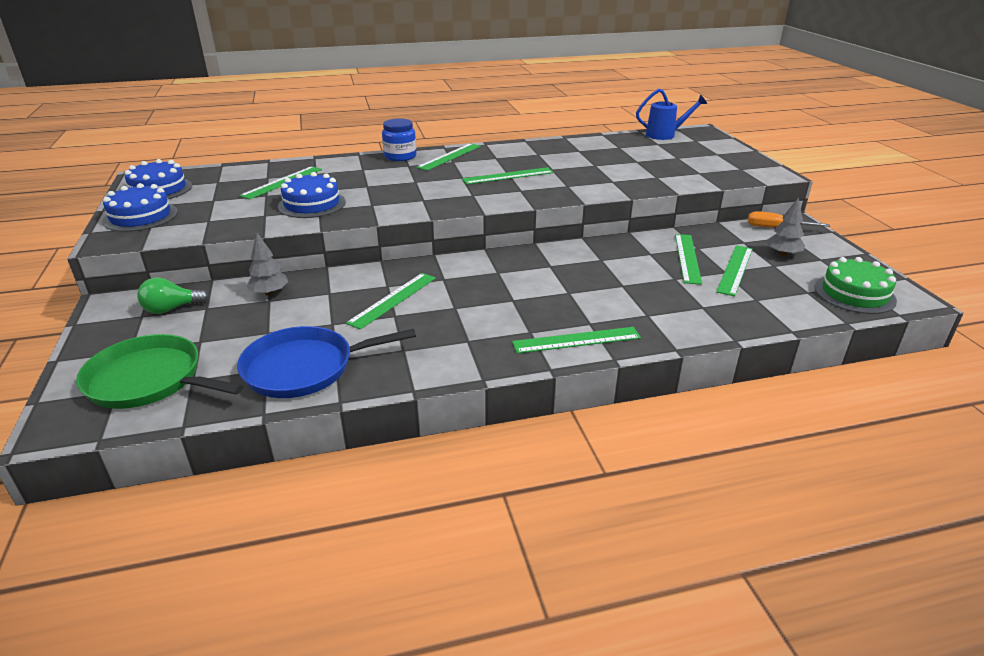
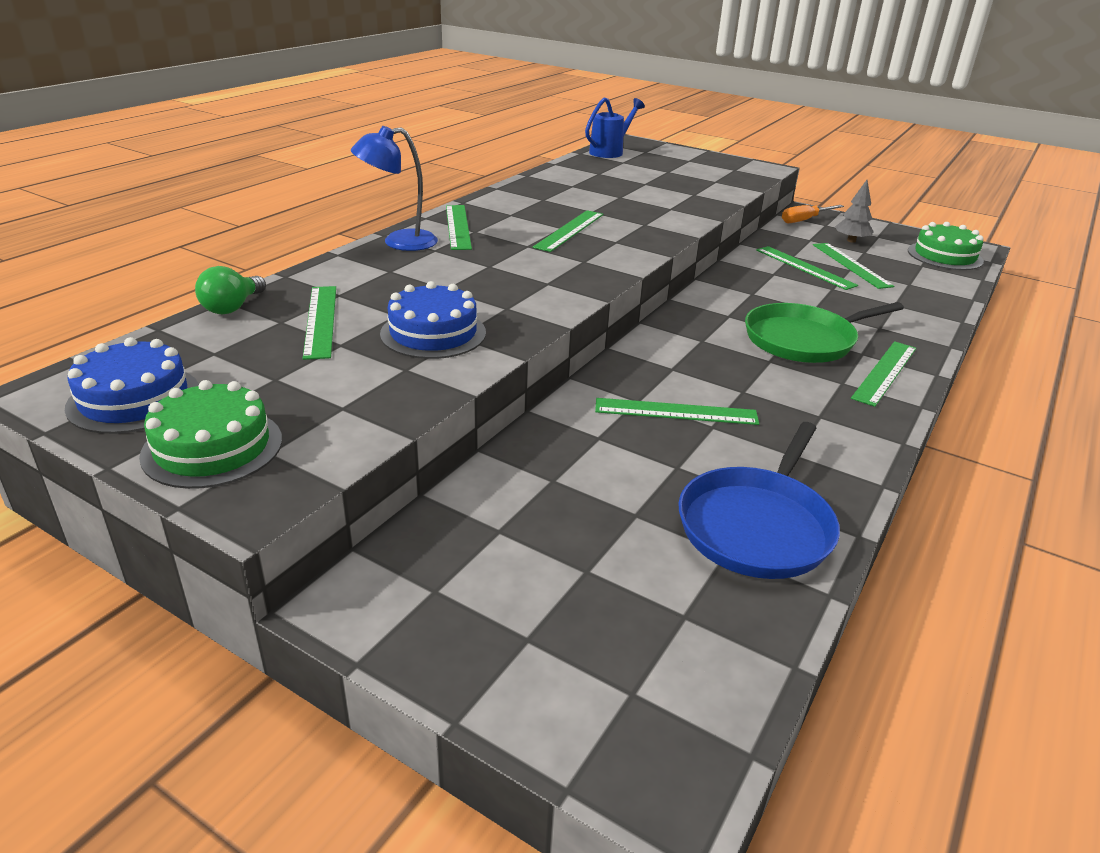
camera: 45 degrees left, 0 degrees up
(140, 217) = (212, 447): blue cake -> green cake
(149, 380) = (639, 651): green pan -> green pan (804, 340)
(171, 309) = (455, 558): green light bulb -> green light bulb (232, 307)
(269, 293) = (534, 472): grey tree -> none
(393, 300) = (676, 411): green ruler -> green ruler turned 75 degrees counterclockwise
(400, 156) = (399, 242): blue jar -> blue lamp

